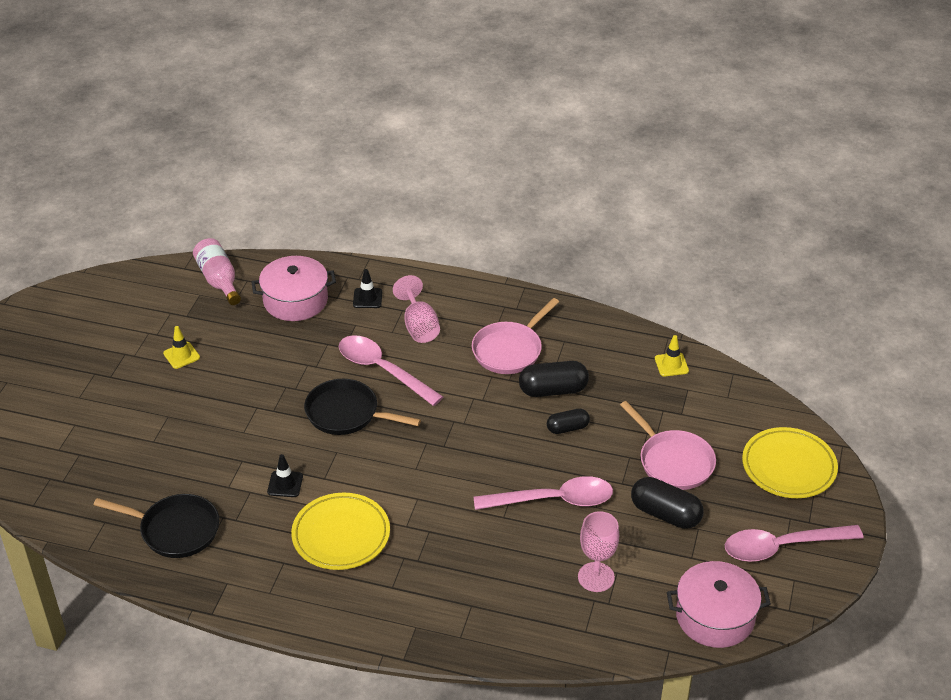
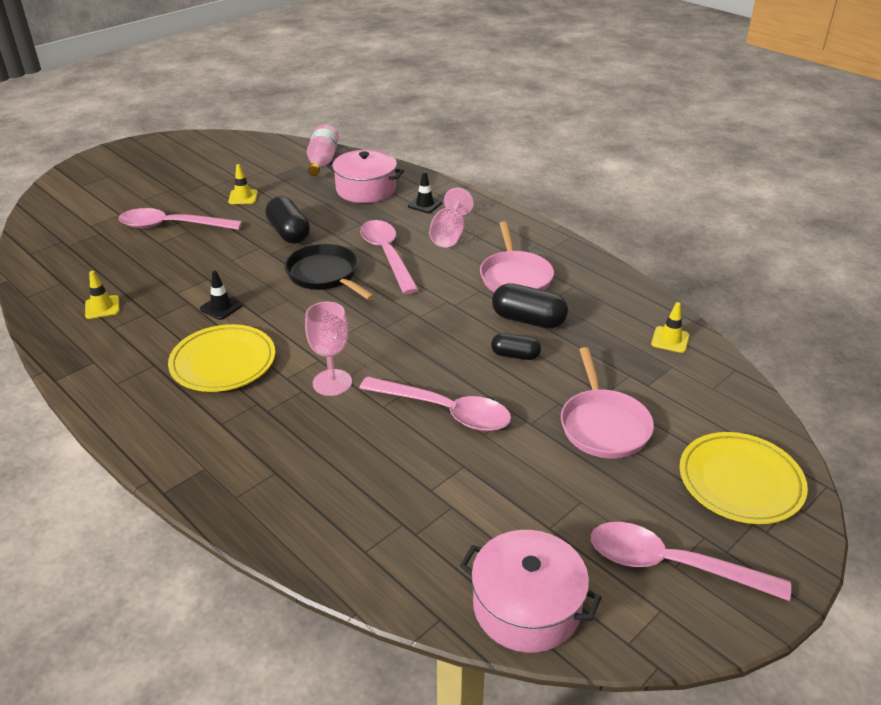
camera: 30 degrees right, 5 degrees down
(145, 417) = (172, 226): none -> pink spoon
(175, 530) = (102, 307): black pan -> yellow traffic cone
(510, 350) = (515, 276): pink pan -> pink pan turned 75 degrees counterclockwise
(596, 577) = (424, 501): pink goblet -> pink goblet (332, 382)
(665, 514) = (554, 471): black capsule -> black capsule (288, 233)

